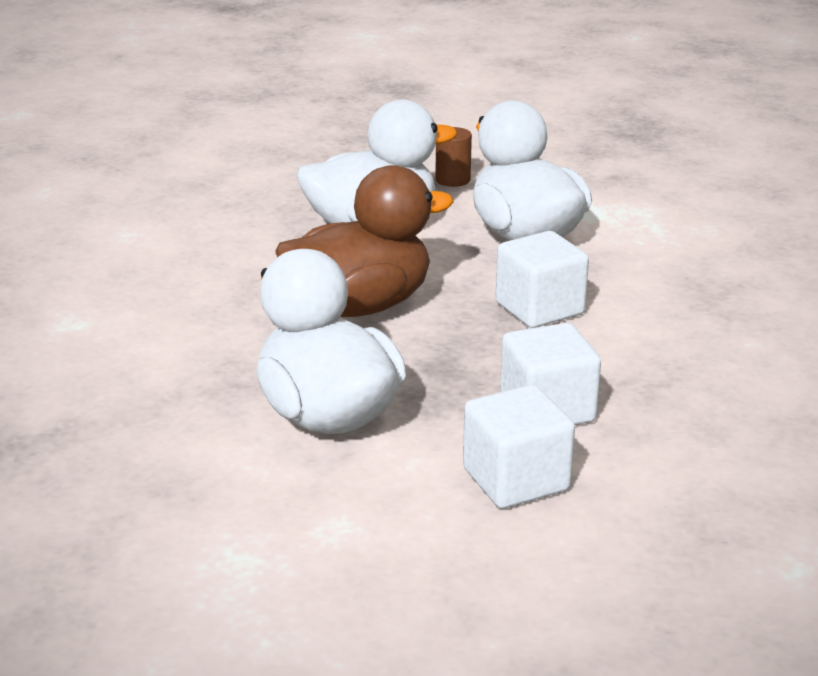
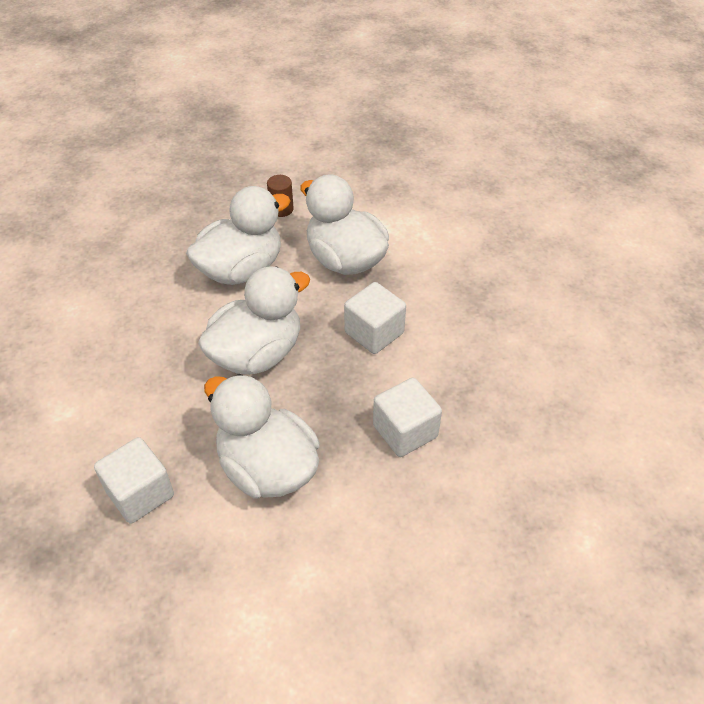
camera: 15 degrees left, 20 degrees up
(360, 306) = (257, 354): brown duck -> white duck
(515, 480) = (403, 502): white cube -> white cube (140, 493)

